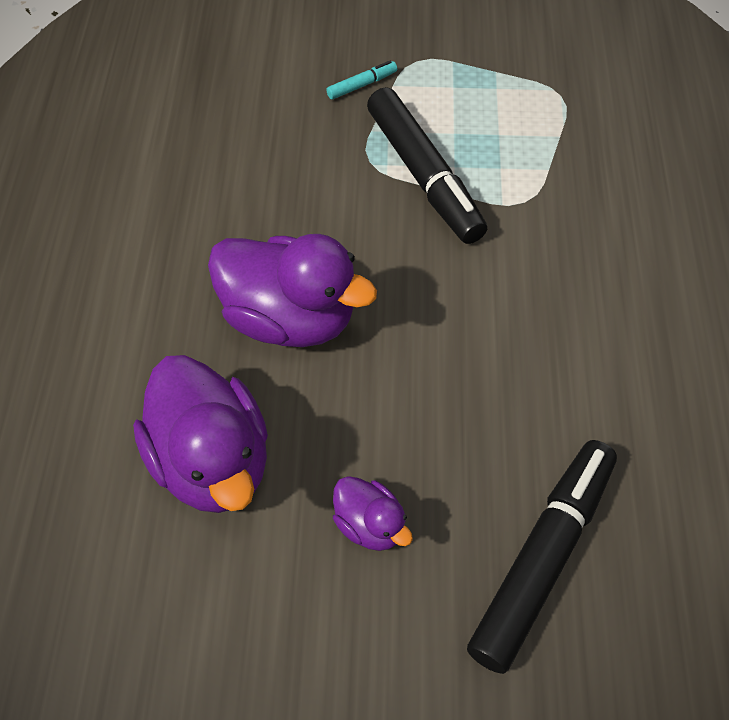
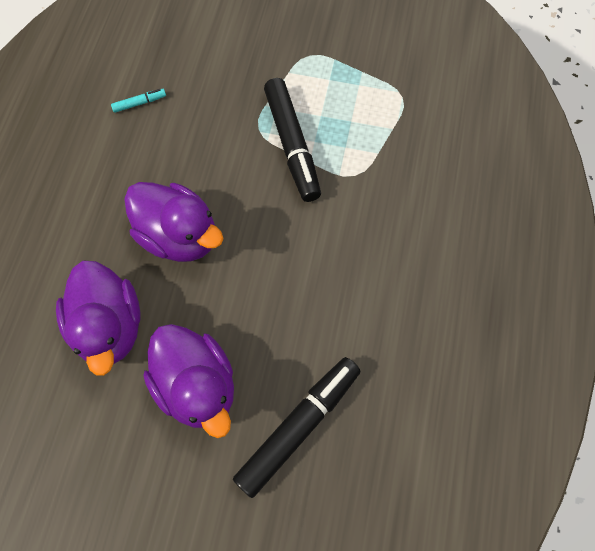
camera: 10 degrees right, 10 degrees up
(362, 85) = (267, 69): turquoise marker -> turquoise marker (139, 103)
(370, 525) = (197, 386): purple duck -> purple duck, size x2.01

